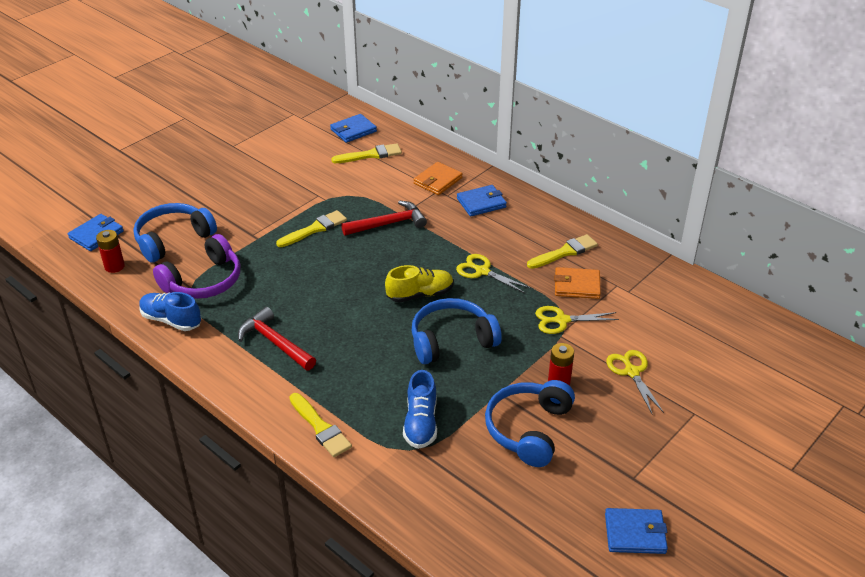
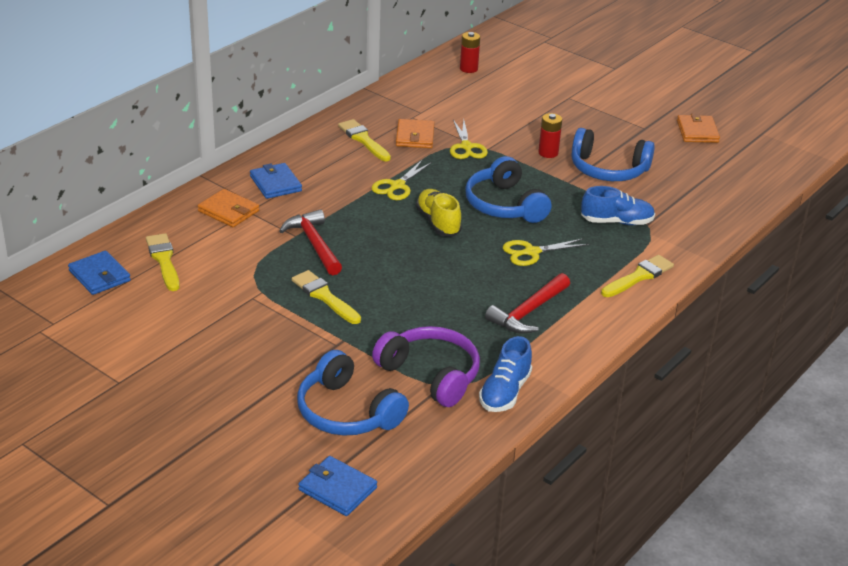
camera: 95 degrees left, 5 degrees down
(114, 266) = (407, 458): red battery -> red battery (468, 69)
(631, 372) = (527, 119): yellow scissors -> yellow scissors (531, 252)
(635, 533) = (697, 131): blue wallet -> orange wallet

